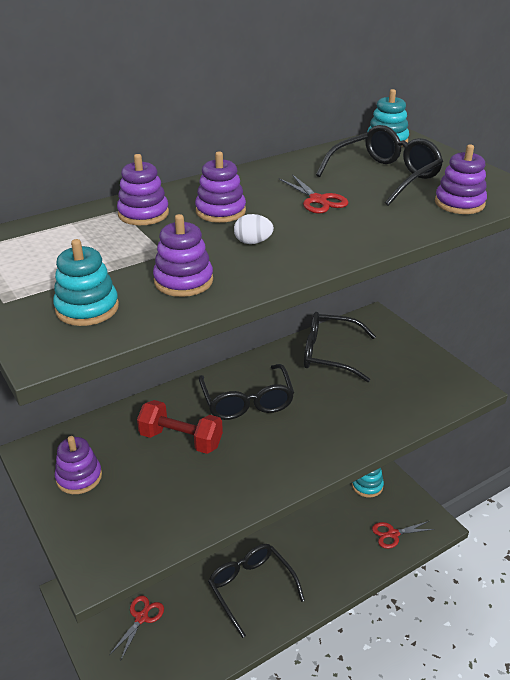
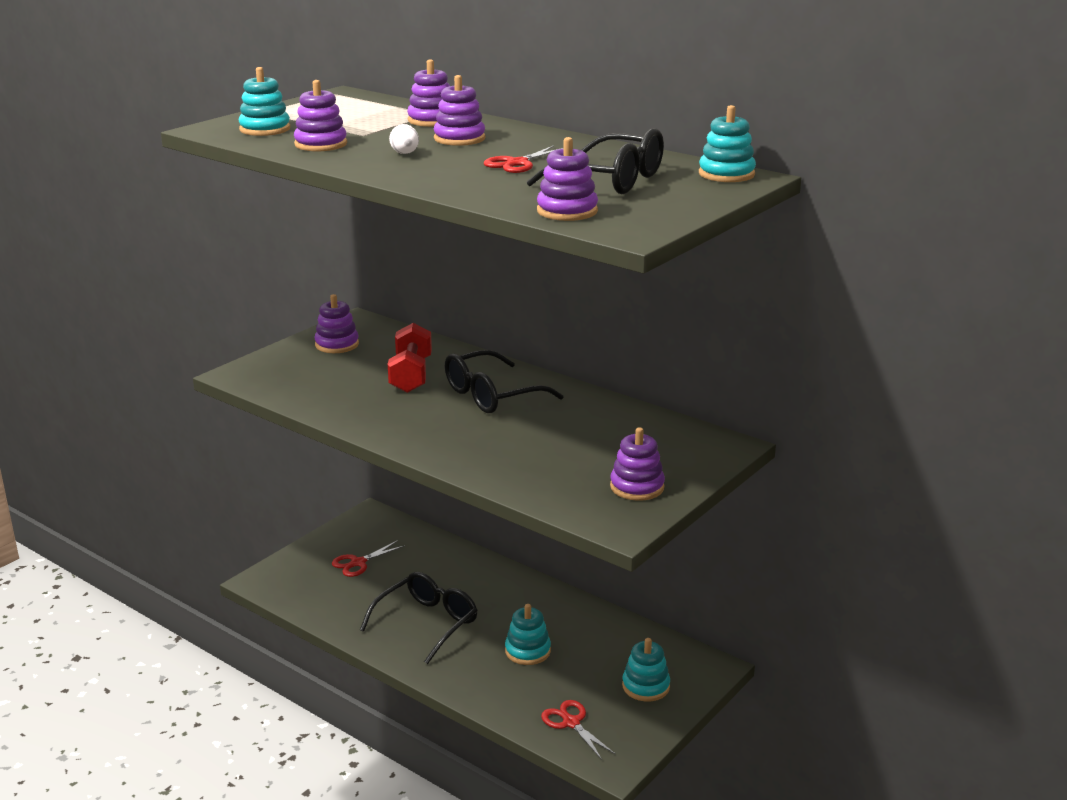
camera: 70 degrees right, 10 degrees down
(141, 617) = (358, 563): red scissors -> red scissors turned 135 degrees clockwise
(309, 535) = (527, 651): none -> turquoise stacking toy
(329, 354) = (617, 427): black glasses -> none
(418, 368) = (637, 487): none -> purple stacking toy

